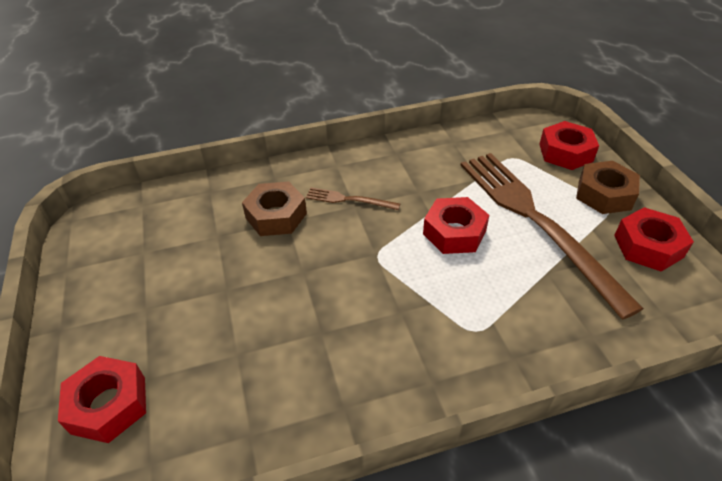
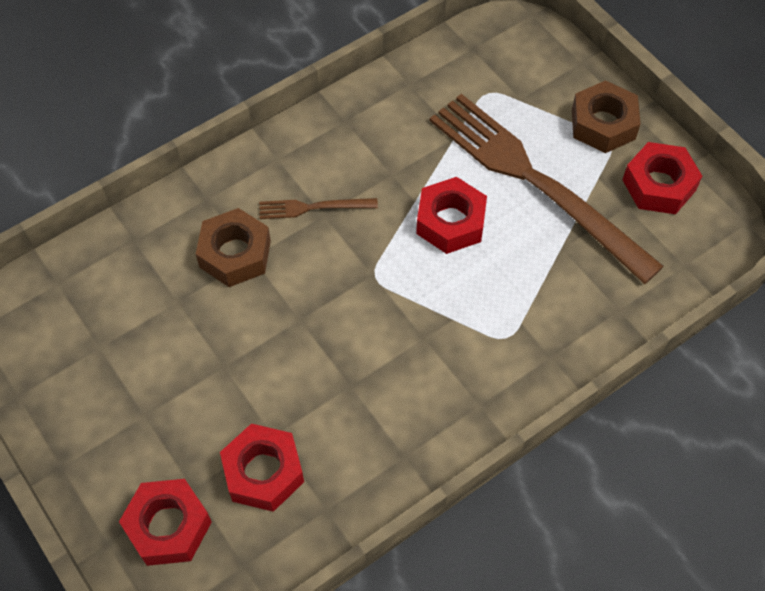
camera: 20 degrees left, 15 degrees up
(565, 152) = (548, 69): red nut -> red nut (263, 472)

